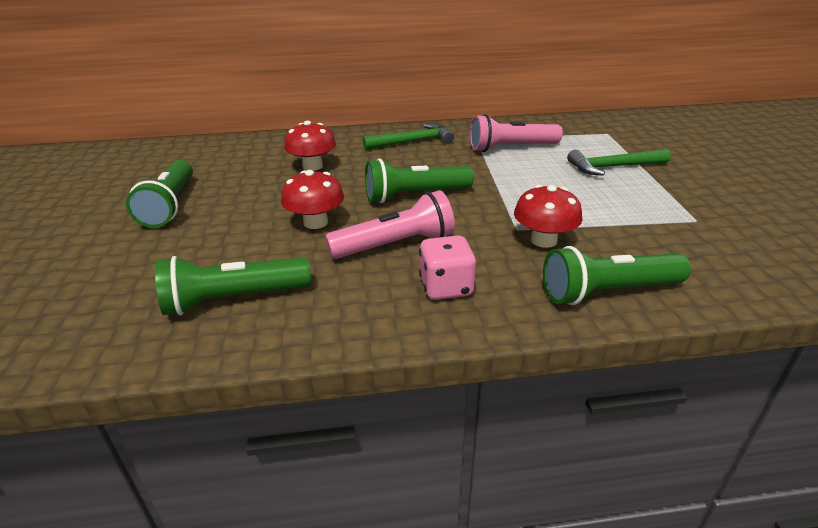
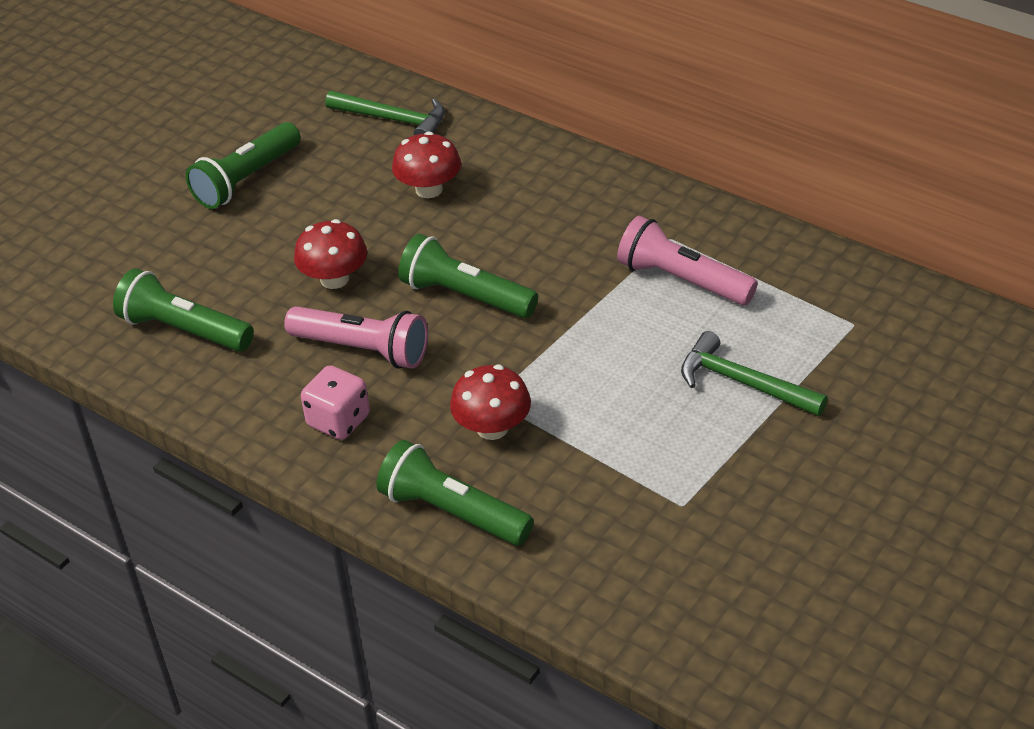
camera: 45 degrees right, 10 degrees up
(413, 142) = (587, 204): green hammer -> green hammer (393, 120)

